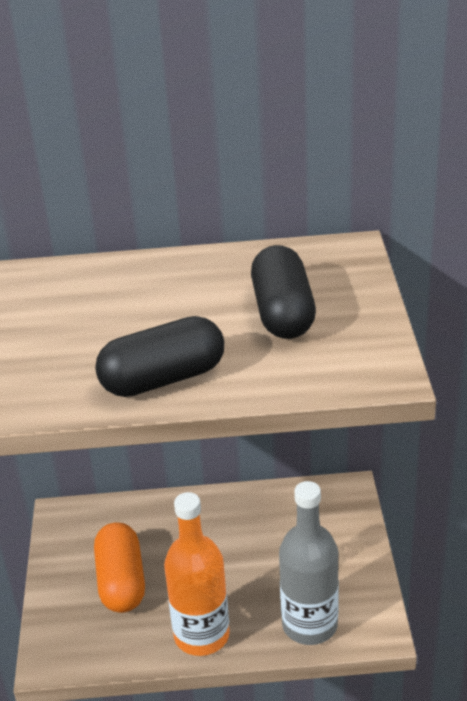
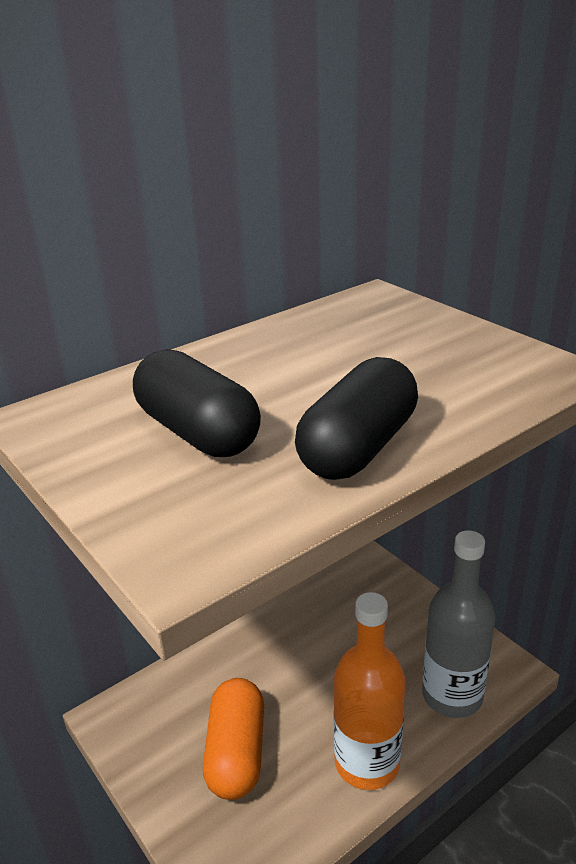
camera: 35 degrees left, 5 degrees down
(121, 581) = (236, 753): orange capsule -> orange capsule turned 45 degrees clockwise
(283, 313) = (392, 355): black capsule -> black capsule (198, 432)

